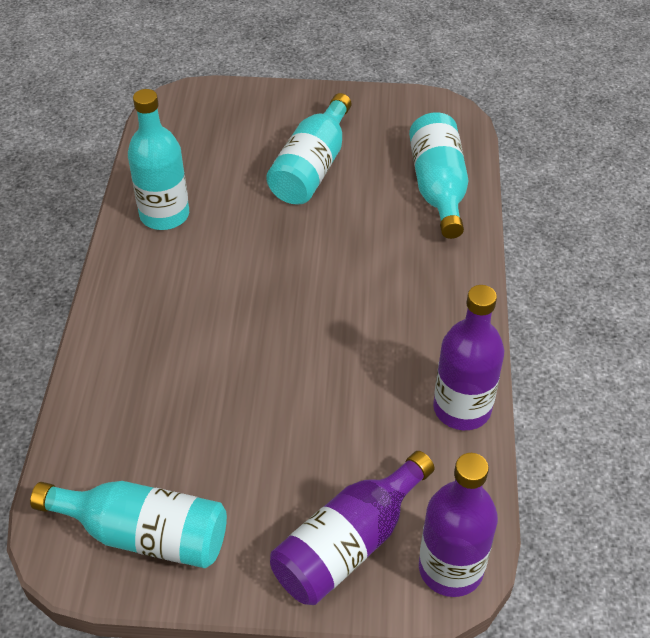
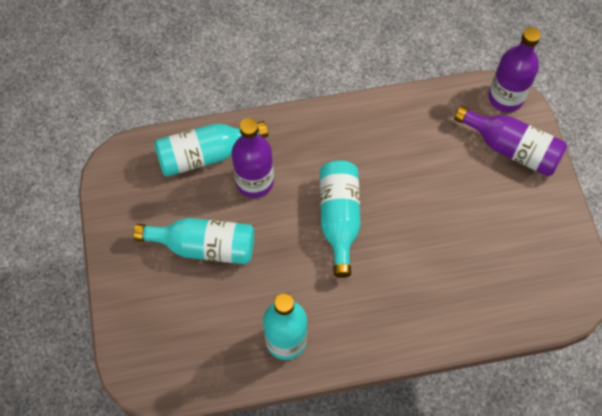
camera: 105 degrees left, 15 degrees up
(144, 534) = (550, 256): turquoise bottle -> turquoise bottle (339, 219)
(462, 408) = (399, 109): purple bottle -> purple bottle (255, 182)

